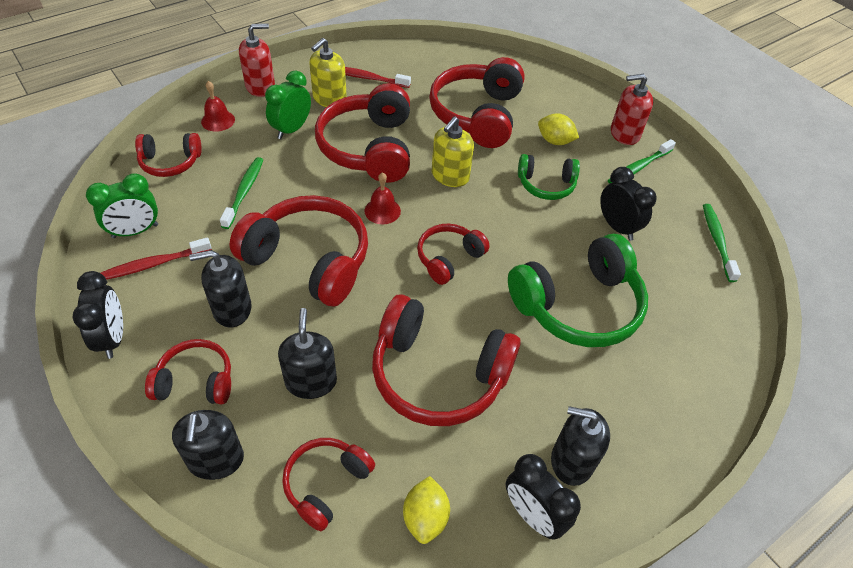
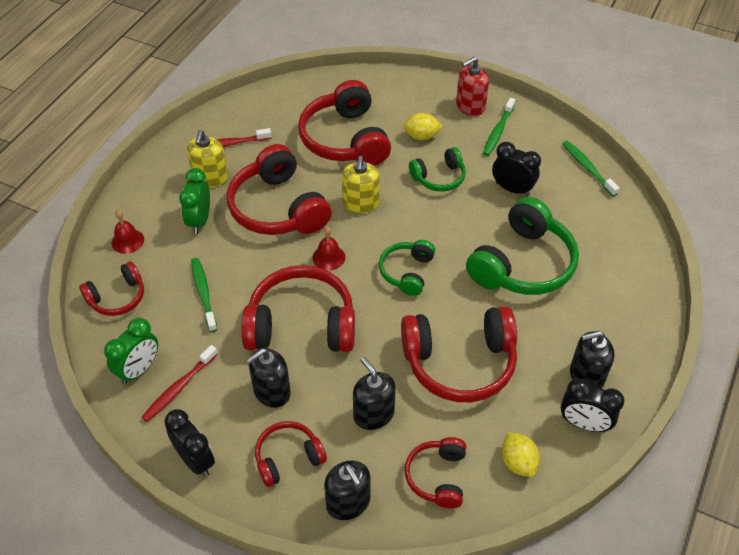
camera: 25 degrees left, 0 degrees up
(260, 87) = (140, 193): red soap dispenser -> none
(449, 258) = (407, 272): red headphones -> green headphones

